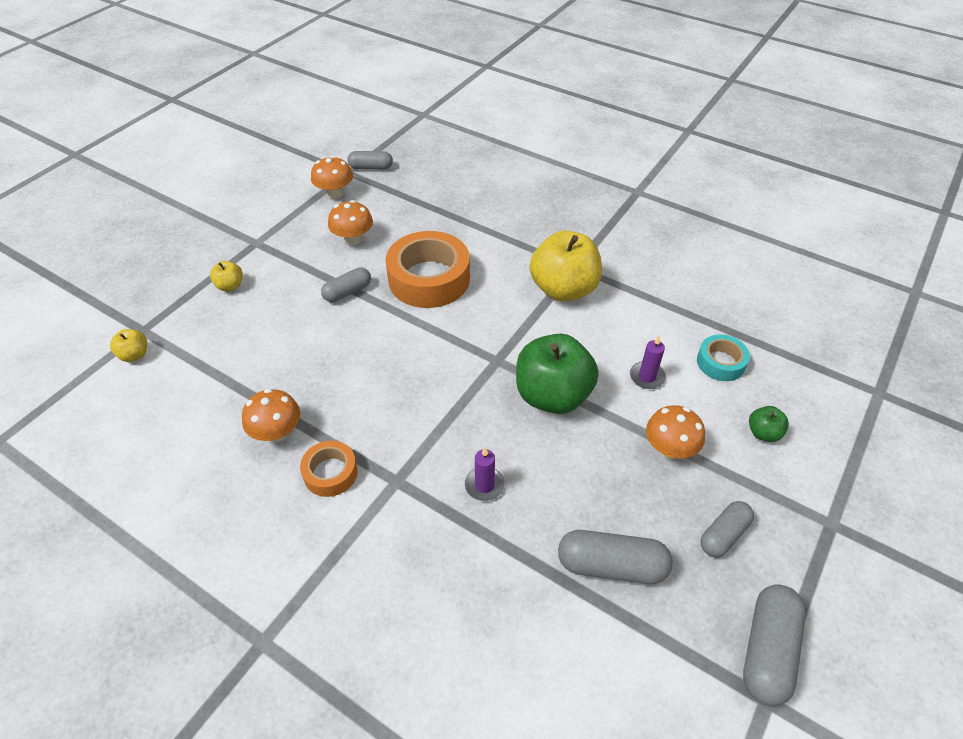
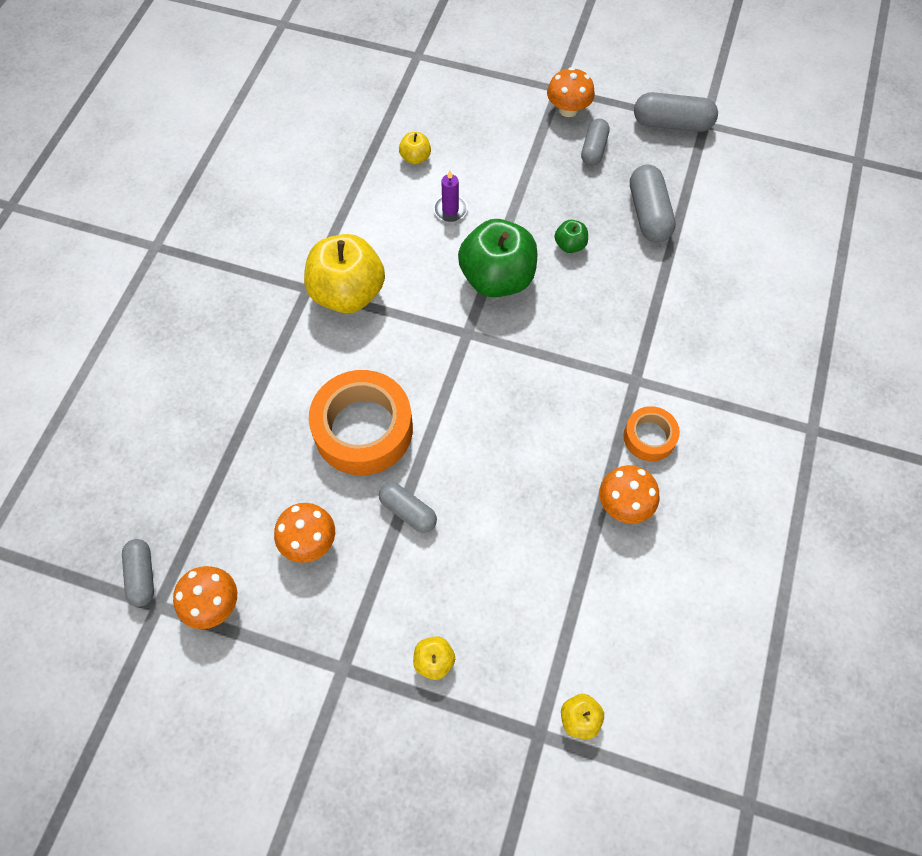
camera: 105 degrees left, 15 degrees up
(484, 485) = (613, 311): purple candle -> none
(669, 449) = (526, 187): orange mushroom -> orange mushroom (568, 109)
(720, 362) = (415, 158): turquoise tape -> yellow apple
(723, 535) = (593, 149): grey capsule -> grey capsule turned 75 degrees clockwise
(763, 433) = (487, 127): green apple -> green apple (570, 245)

